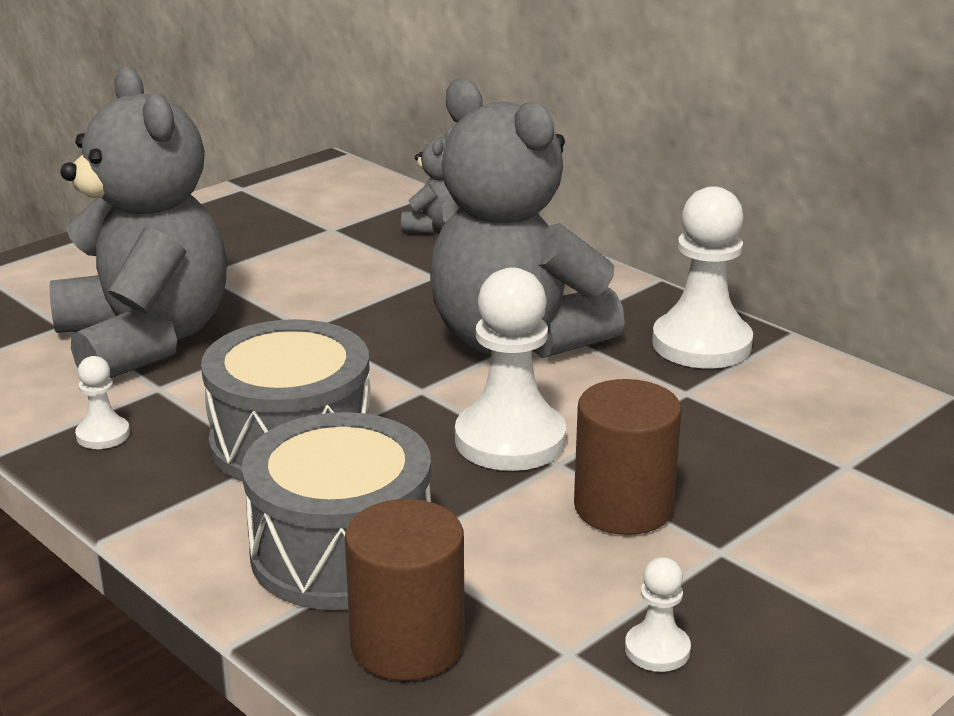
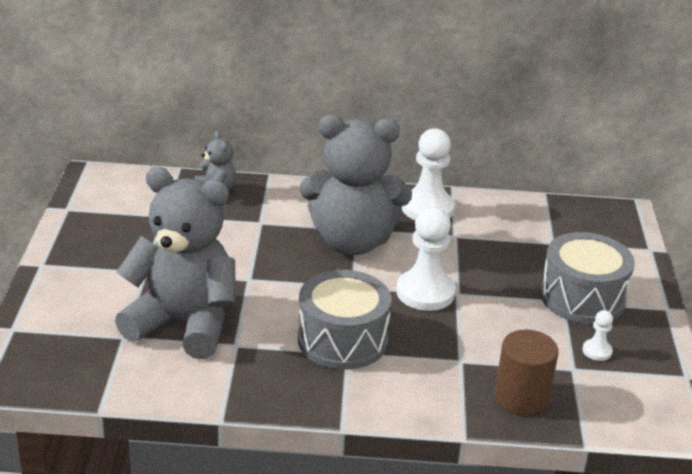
camera: 45 degrees left, 5 degrees up
(103, 435) = (254, 381): white pawn -> none
(341, 552) = (442, 376): grey drum -> grey drum (582, 297)
(623, 507) = (508, 301): brown cylinder -> none

